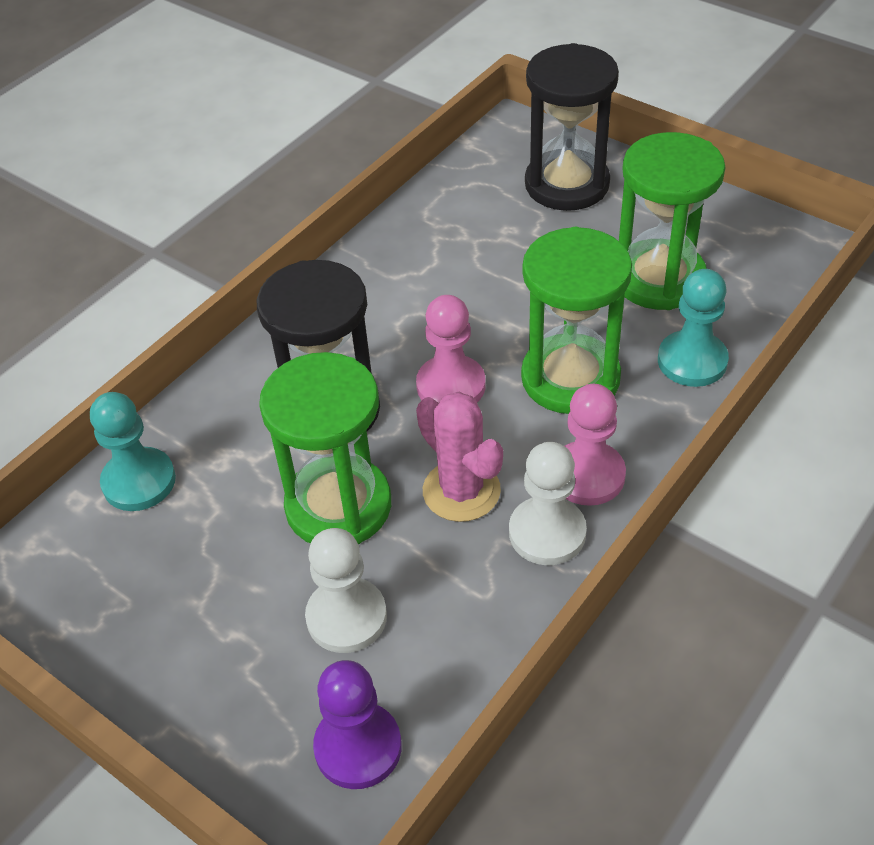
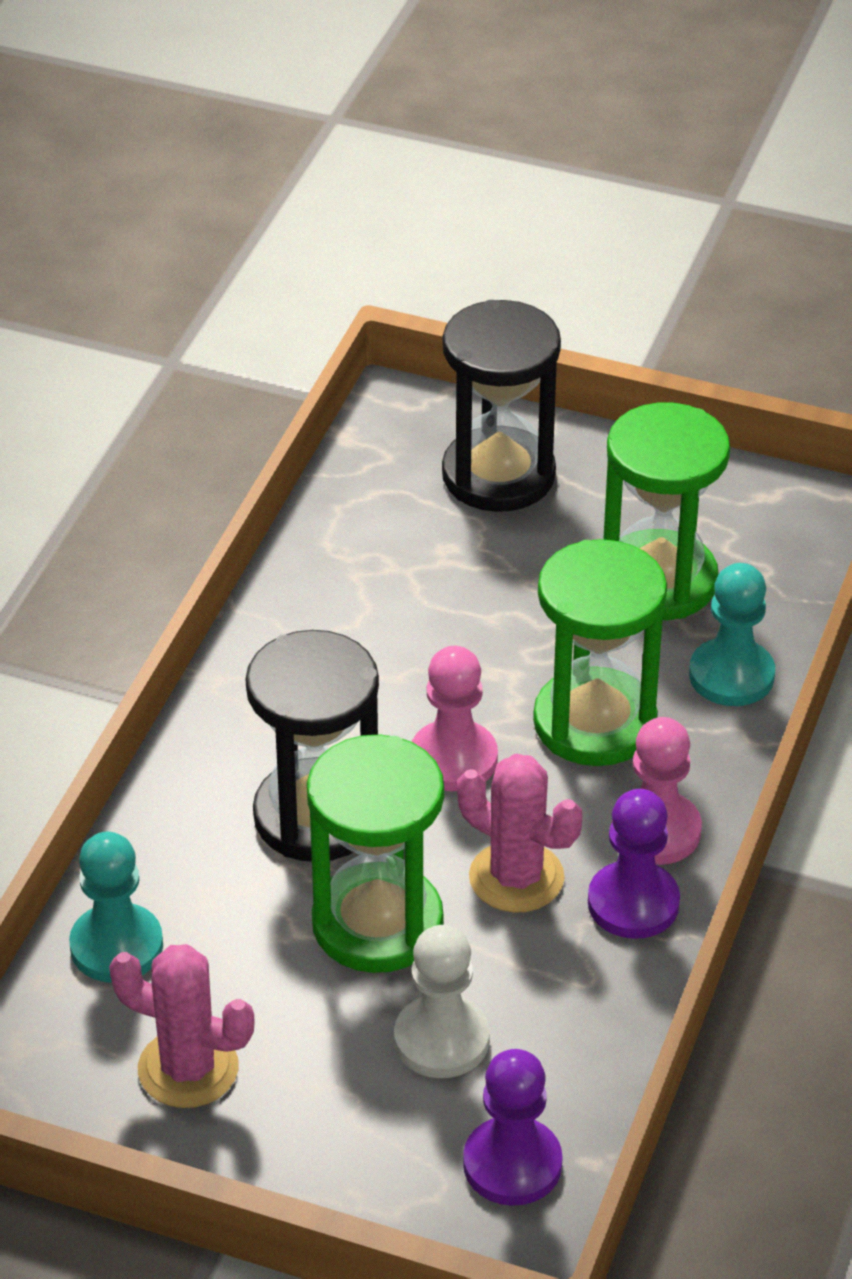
camera: 20 degrees left, 5 degrees down
(142, 595) = (188, 1069): none -> pink cactus
(547, 533) = (633, 903): white pawn -> purple pawn

